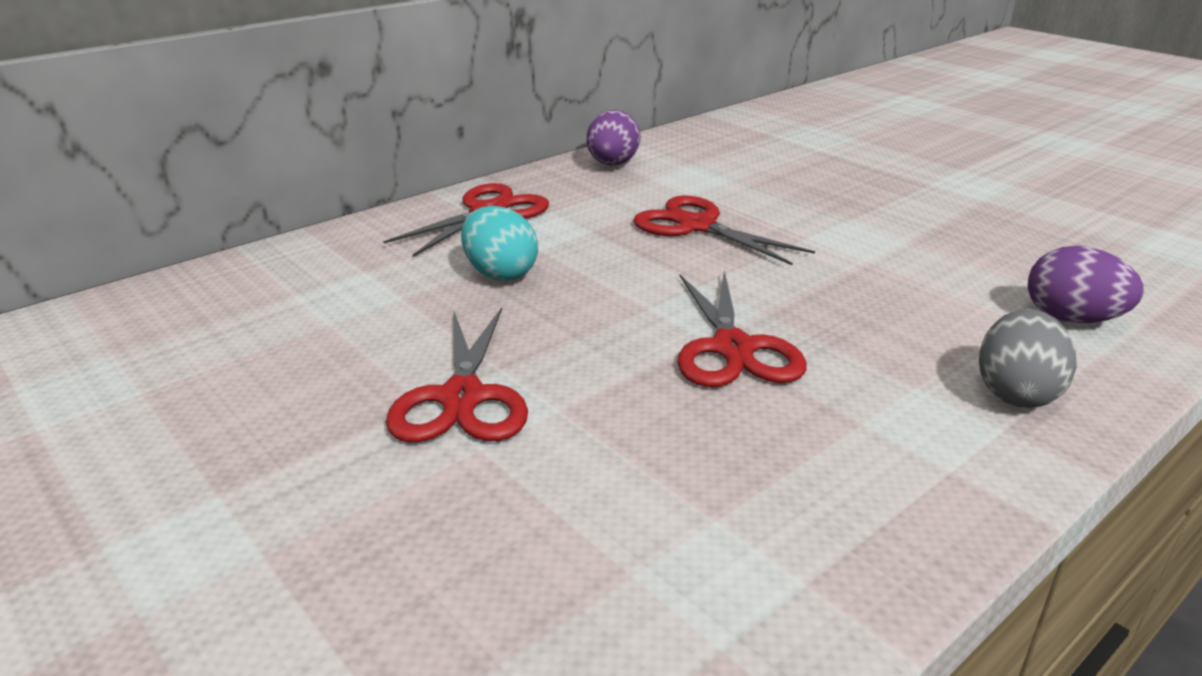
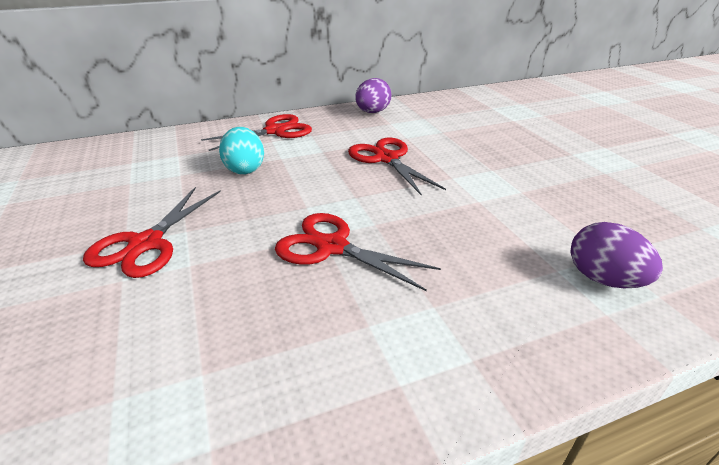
camera: 20 degrees right, 5 degrees up
(733, 348) = (332, 247): red scissors -> red scissors turned 105 degrees clockwise
(1016, 393) = (505, 332): grey egg -> none

